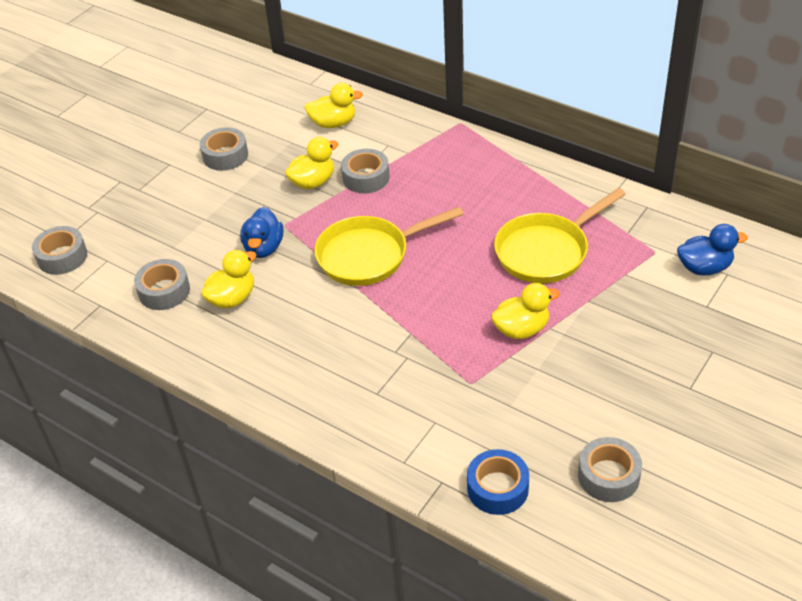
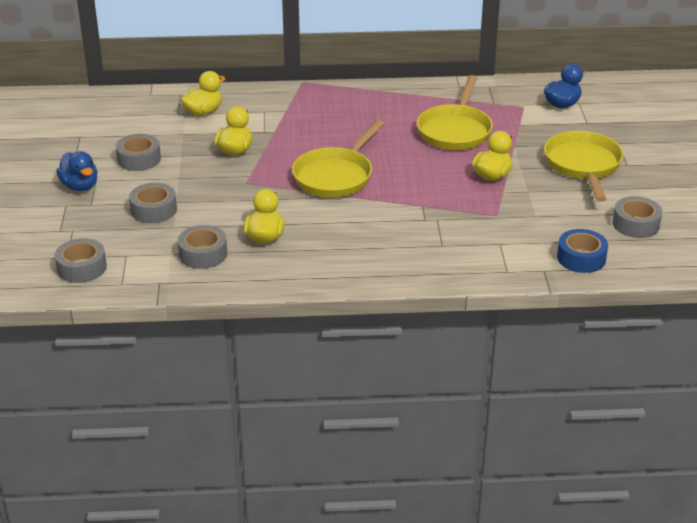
camera: 40 degrees left, 10 degrees down
(264, 248) = (249, 200): blue duck -> blue duck (80, 186)
(366, 177) = (273, 135): grey tape -> grey tape (154, 210)
(636, 364) = (583, 165): none -> yellow pan

